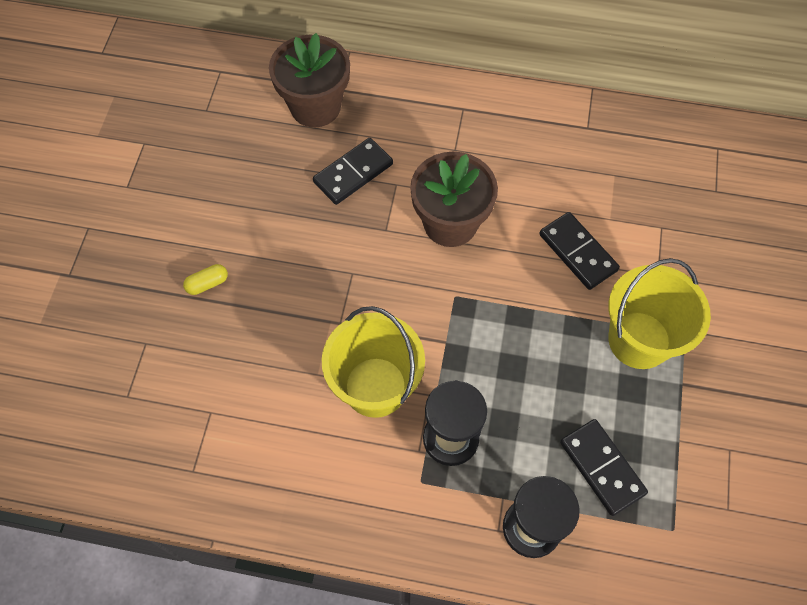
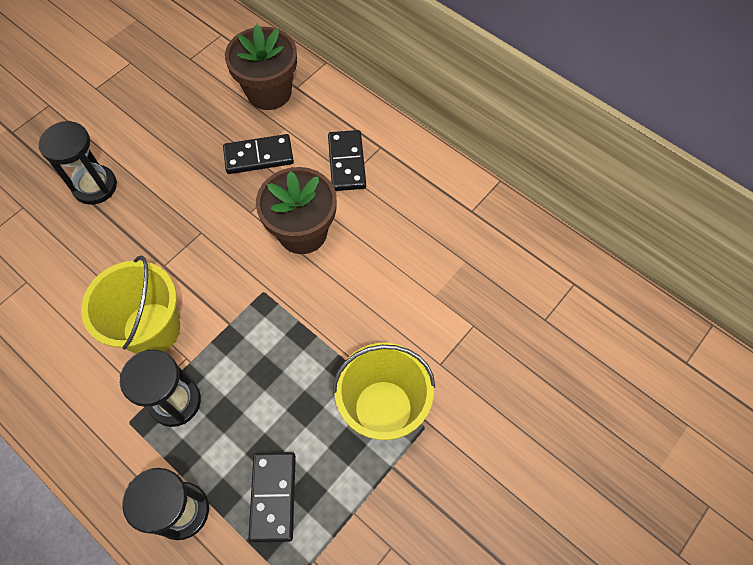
camera: 30 degrees right, 0 degrees up
(207, 284) = (95, 186): yellow capsule -> black hourglass
(578, 252) = (386, 309): black domino -> black domino (347, 162)

